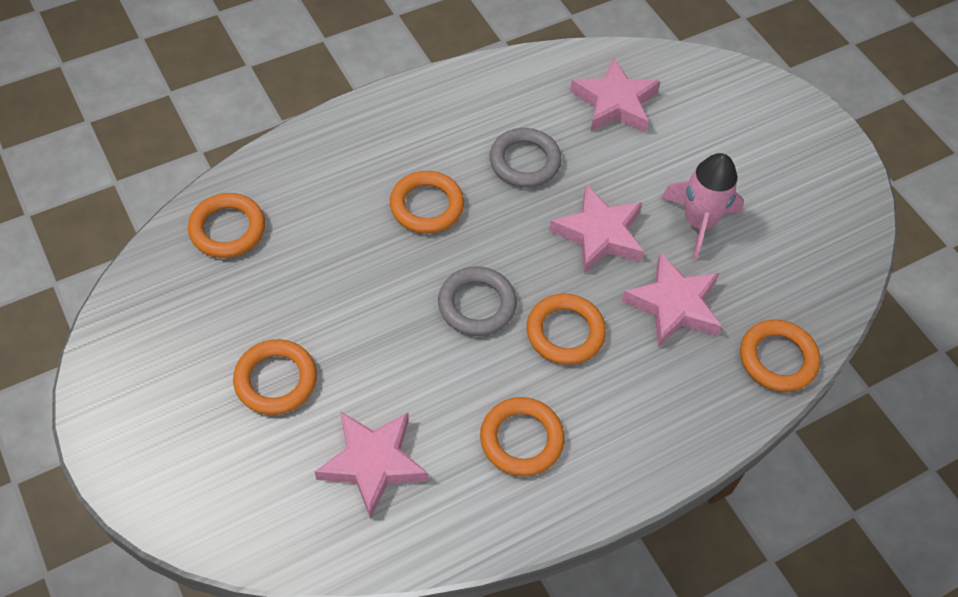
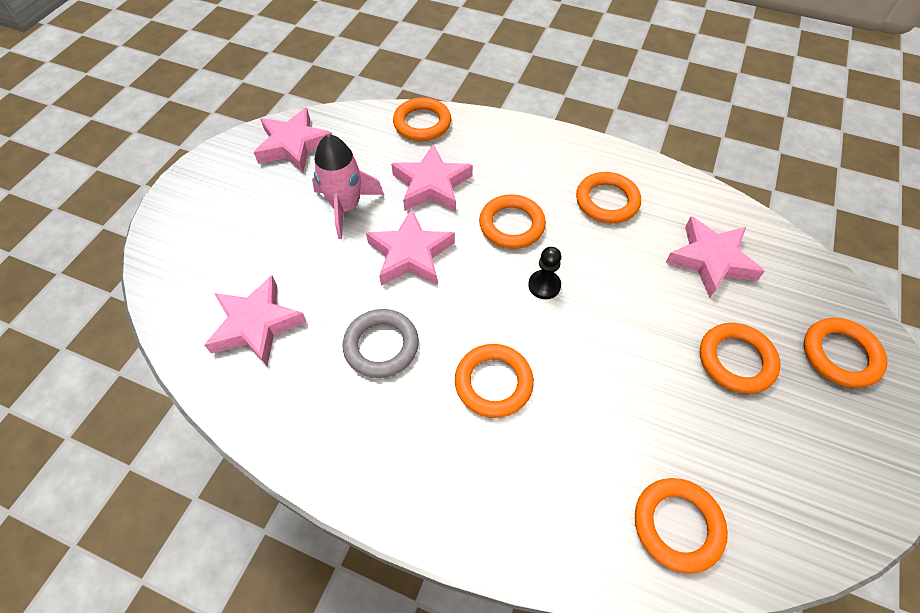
camera: 125 degrees left, 0 degrees up
(195, 466) = (840, 355): none -> orange ring
(477, 304) = (544, 285): grey ring -> black pawn
(824, 230) = (294, 145): none -> pink star

